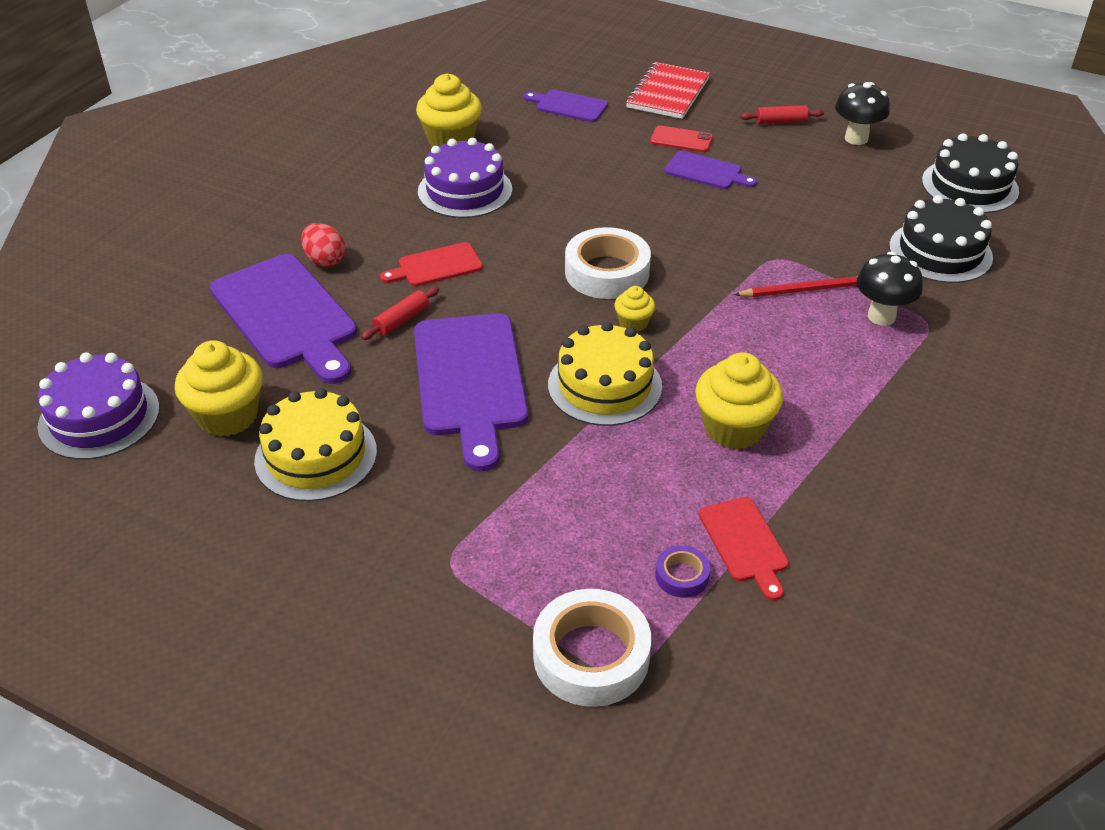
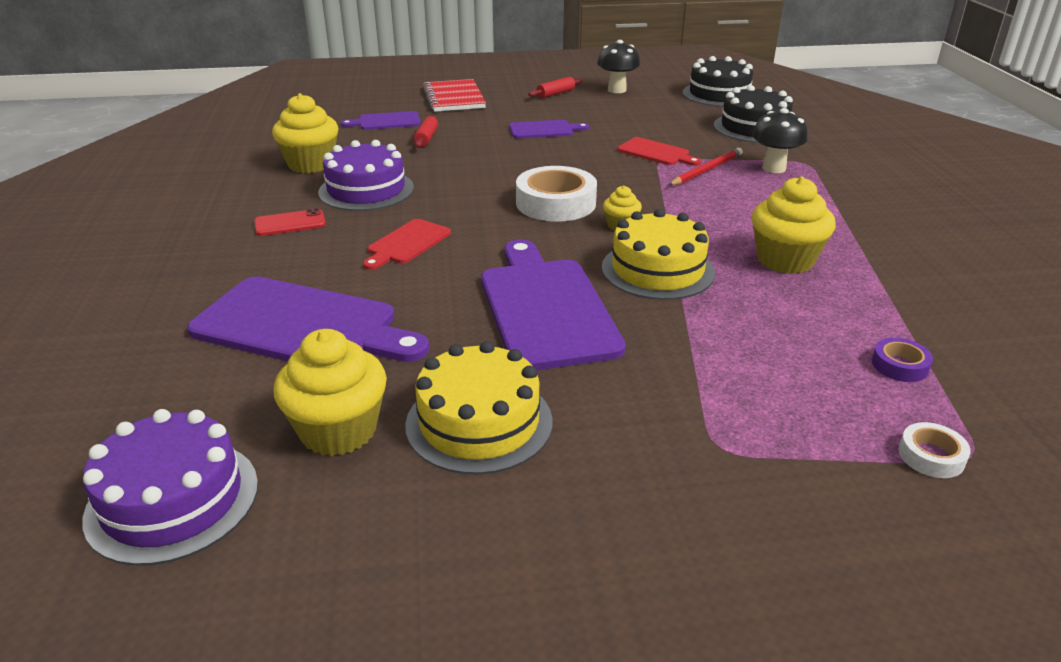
camera: 35 degrees left, 10 degrees down
(325, 260) = (291, 273): red egg -> none
(402, 320) = (425, 289): red rolling pin -> red rolling pin (426, 138)
(470, 381) = (546, 308): purple cutting board -> purple cutting board turned 150 degrees counterclockwise
(591, 656) = (931, 456): white tape -> white tape, size x0.49
(681, 140) = (500, 118): red phone -> red phone (290, 223)
(745, 543) = (904, 325): red cutting board -> red cutting board (656, 153)

